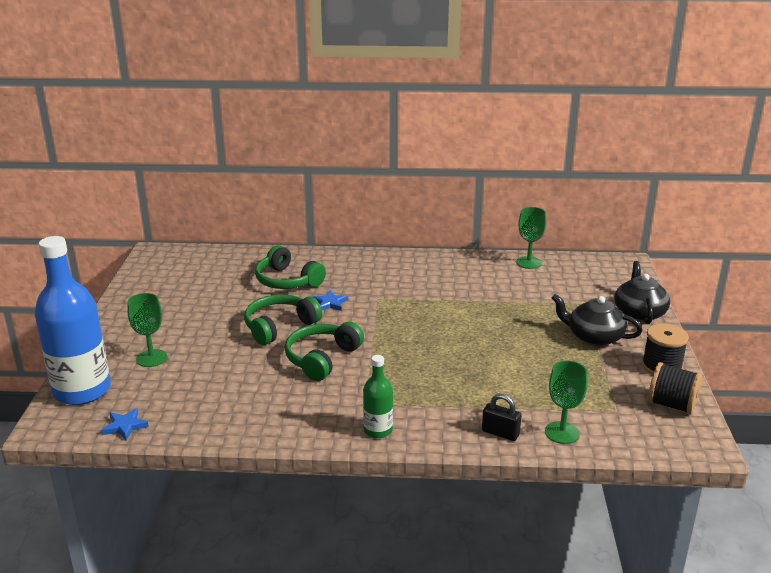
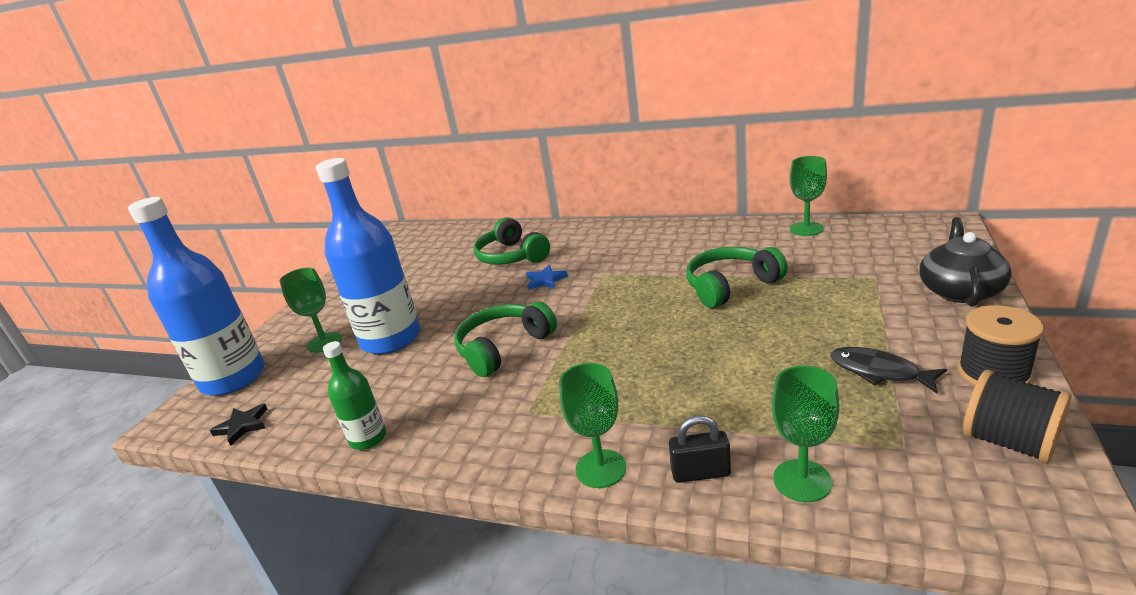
camera: 20 degrees right, 0 degrees up
(125, 426) = (242, 426): blue star -> black star
(215, 354) = (391, 339): none -> blue bottle
(279, 327) = (476, 307): green headphones -> green headphones (730, 286)
(378, 430) = (526, 454): green bottle -> green bottle (368, 438)
(434, 435) = (601, 468): none -> green goblet
(500, 433) = (700, 473): black padlock -> black padlock turned 45 degrees counterclockwise
(594, 337) = (883, 325): black teapot -> none
(596, 367) = (879, 372): none -> black fish

